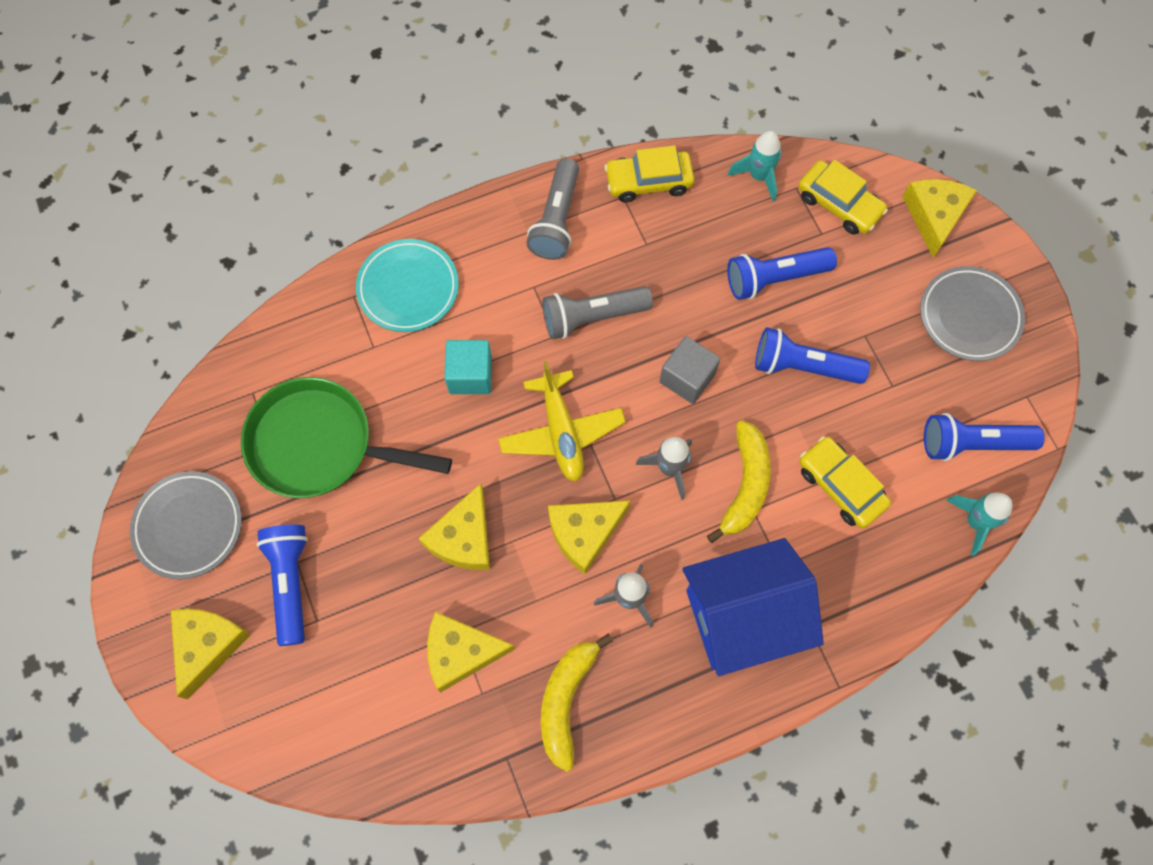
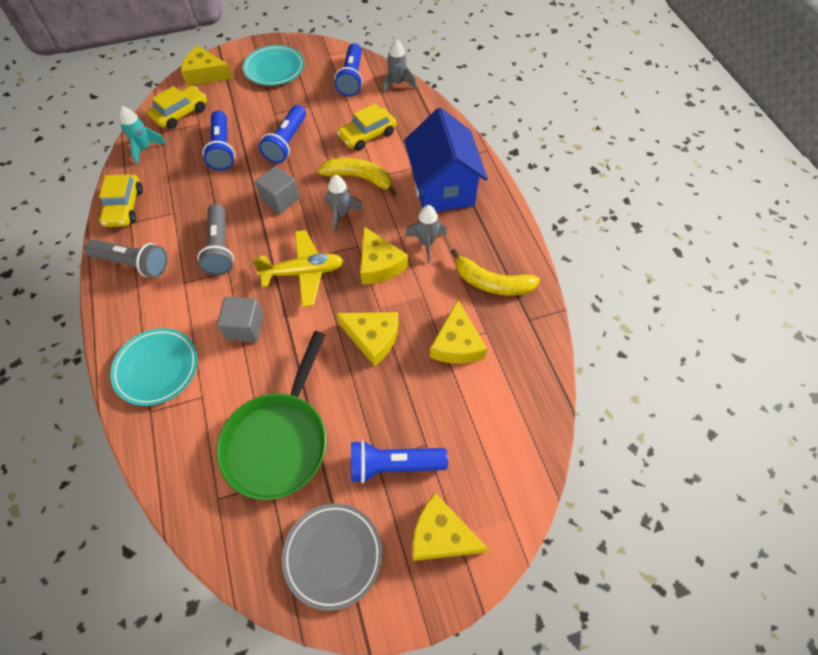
camera: 85 degrees left, 10 degrees down
(470, 375) = (245, 327): turquoise cube -> grey cube
(969, 316) = (274, 69): grey plate -> turquoise plate
(975, 522) = (397, 84): turquoise rocket -> grey rocket

